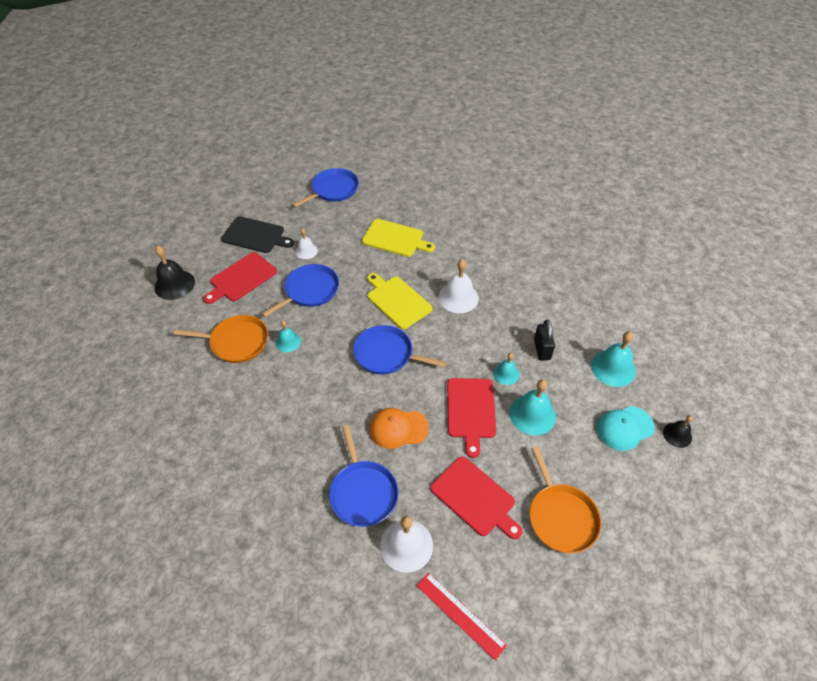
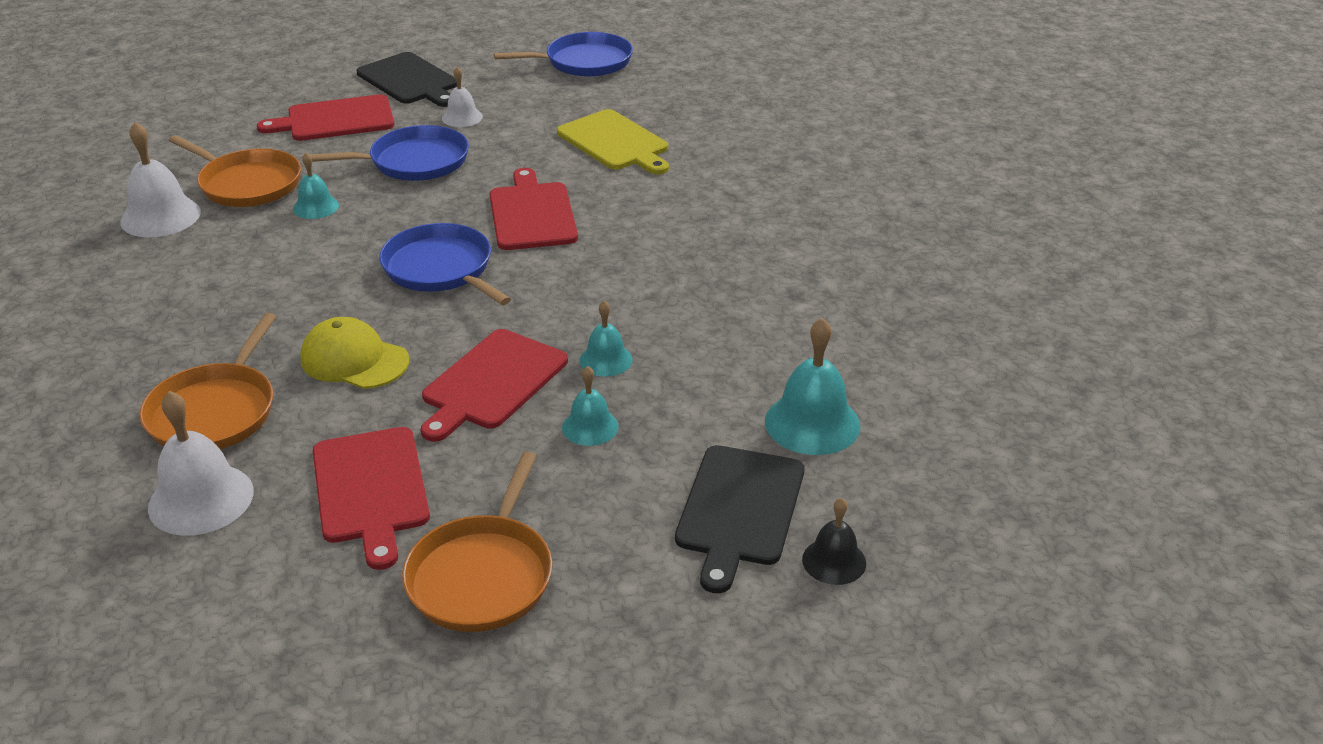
camera: 30 degrees right, 15 degrees down
(174, 284) = (241, 100): black bell -> none
(363, 492) = (215, 411): blue pan -> orange pan
(397, 301) = (532, 214): yellow cutting board -> red cutting board
(398, 428) = (354, 360): orange cap -> yellow cap
(458, 297) = (636, 241): white bell -> white bell (160, 216)
(460, 615) = (176, 619): red ruler -> none
(532, 414) = (590, 427): turquoise bell -> turquoise bell, size x0.59
(542, 349) = (705, 352): black padlock -> none
(624, 428) = (739, 510): turquoise cap -> black cutting board

